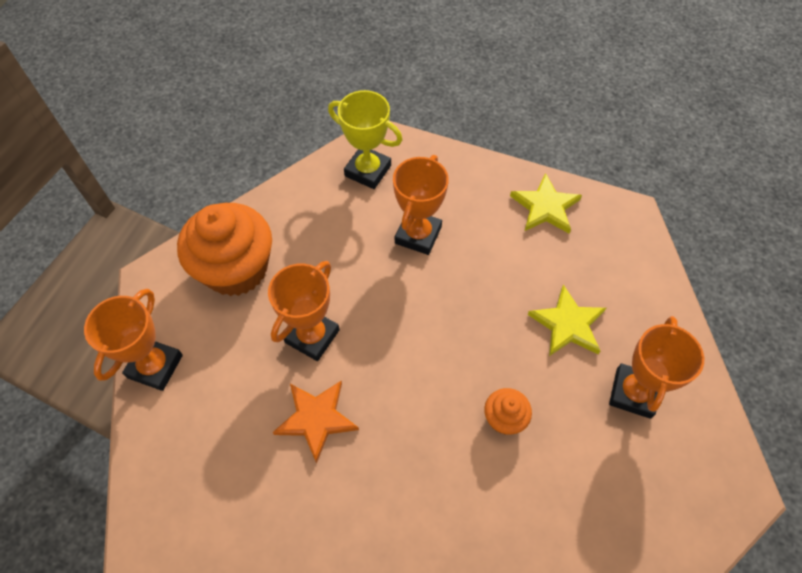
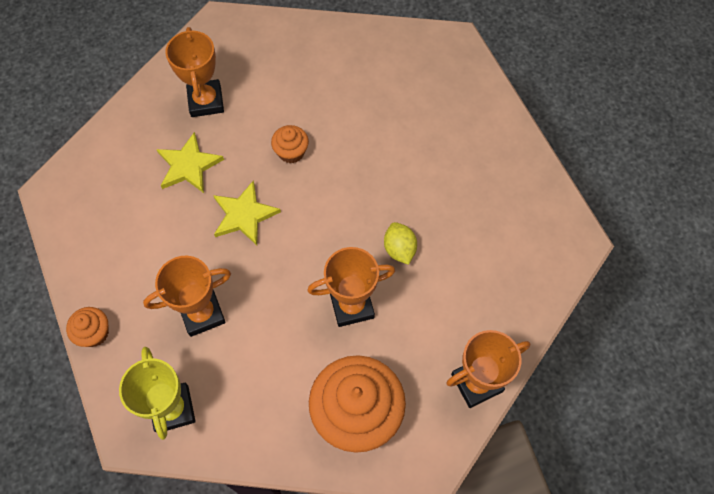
camera: 135 degrees left, 5 degrees up
(316, 418) = (399, 249): orange star -> yellow lemon
(473, 165) = (94, 333): none -> orange cupcake
(545, 207) = (93, 250): yellow star -> yellow star (244, 215)
(633, 393) = (206, 101): orange trophy -> orange trophy turned 75 degrees counterclockwise

